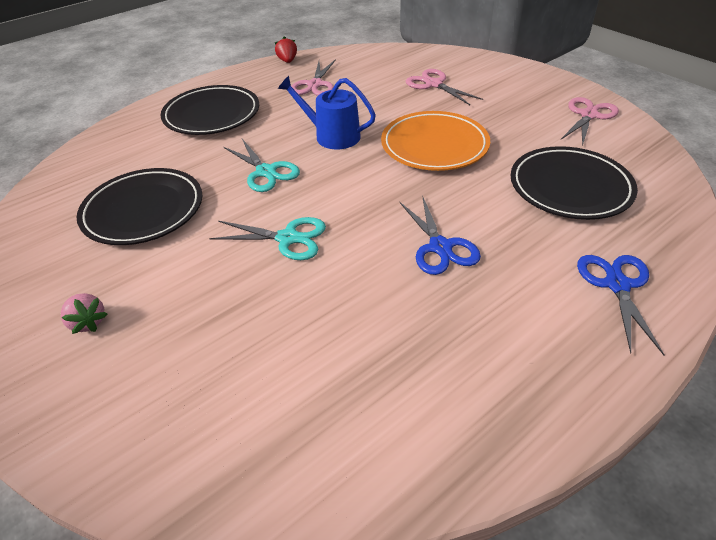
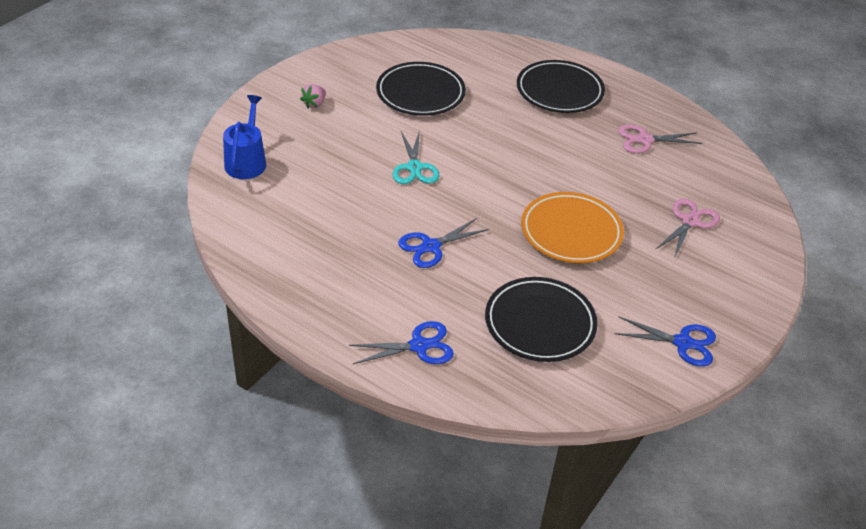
camera: 70 degrees right, 0 degrees up
(266, 172) = (490, 140): turquoise scissors -> none
(287, 61) = (684, 113): red strawberry -> none
(332, 136) = (558, 166): blue watering can -> blue watering can (246, 161)
(588, 115) = (682, 343): pink scissors -> blue scissors

